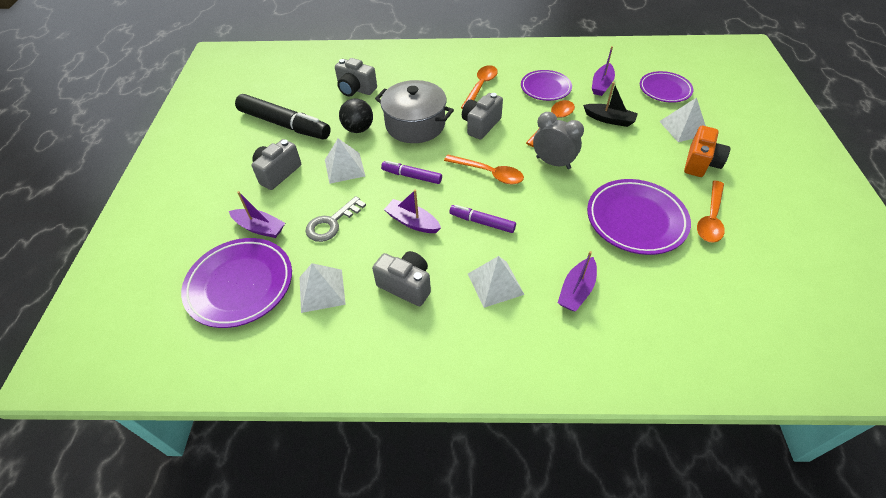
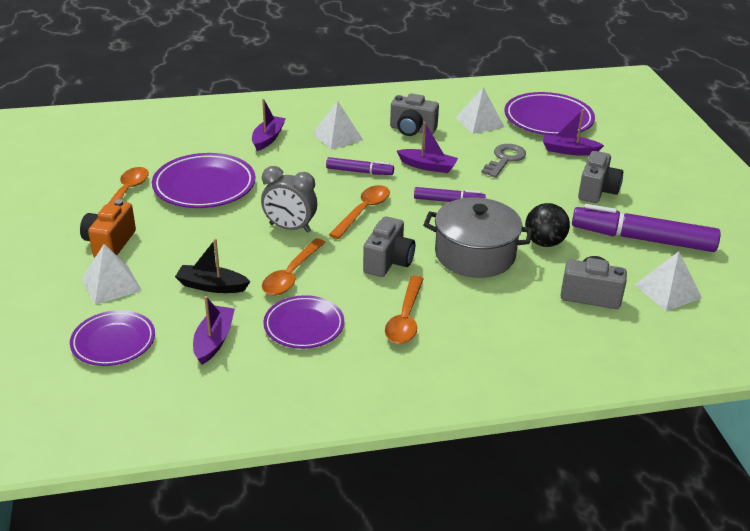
camera: 165 degrees right, 15 degrees down
(284, 124) = (642, 239): black marker -> purple marker
(344, 167) = (528, 202): white pyramid -> white pyramid (668, 291)
(489, 173) = (363, 211): orange spoon -> orange spoon turned 105 degrees clockwise

